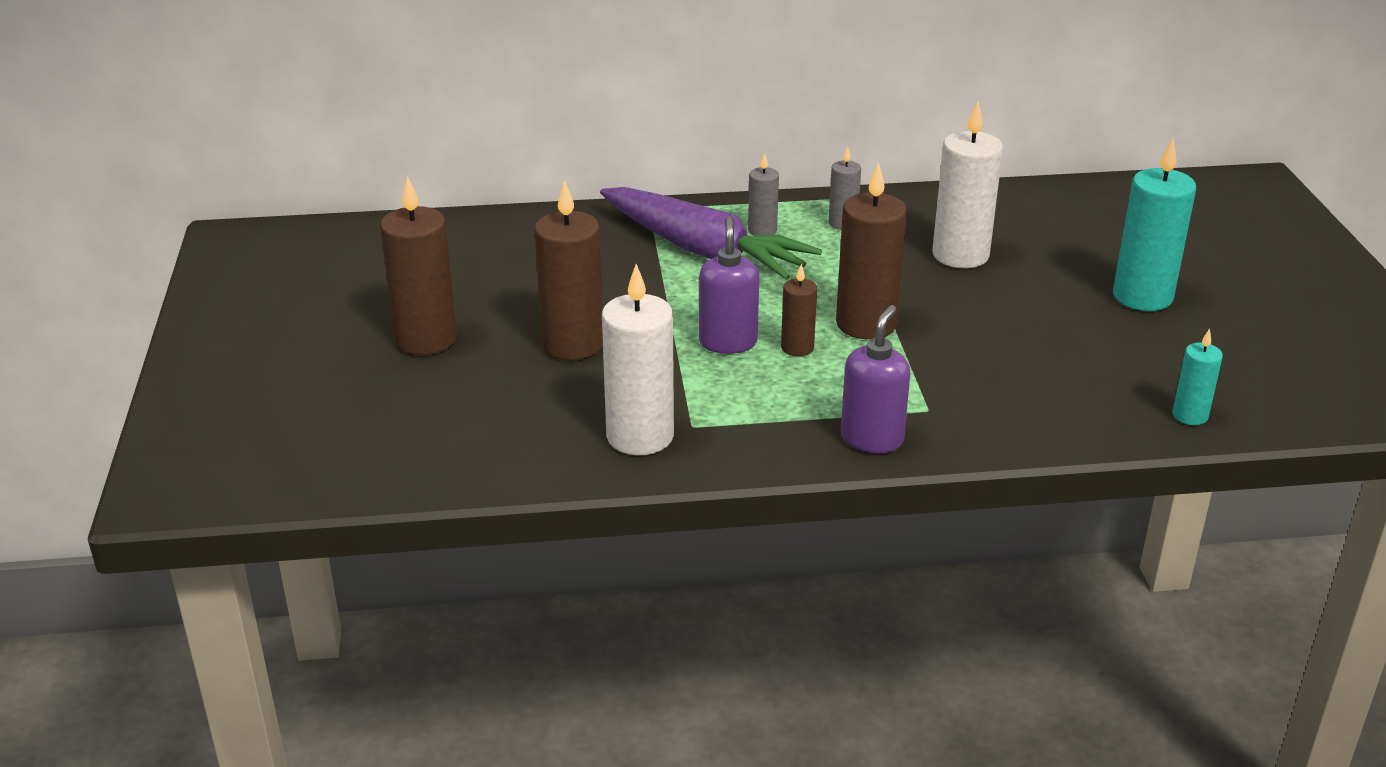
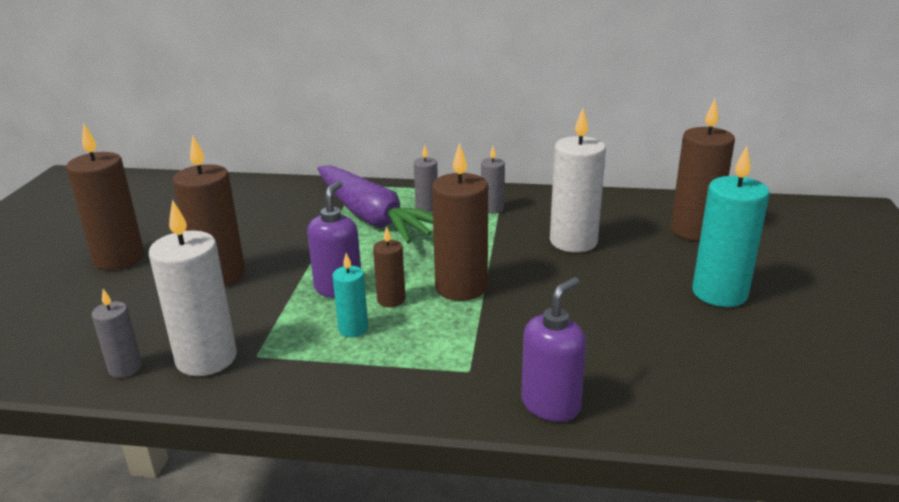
camera: 15 degrees right, 5 degrees down
(557, 458) = (125, 368): none -> grey candle
(872, 439) = (400, 391): purple soap dispenser -> purple soap dispenser (551, 405)
(1087, 226) = (694, 230): none -> brown candle
(1190, 415) = (723, 414): turquoise candle -> turquoise candle (353, 329)

